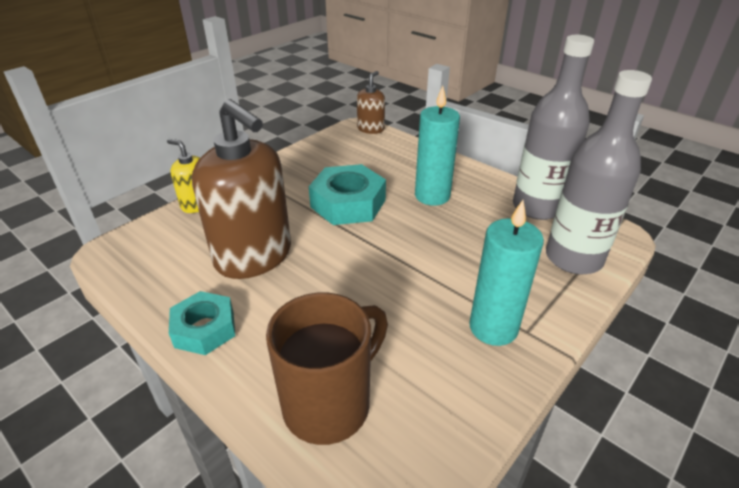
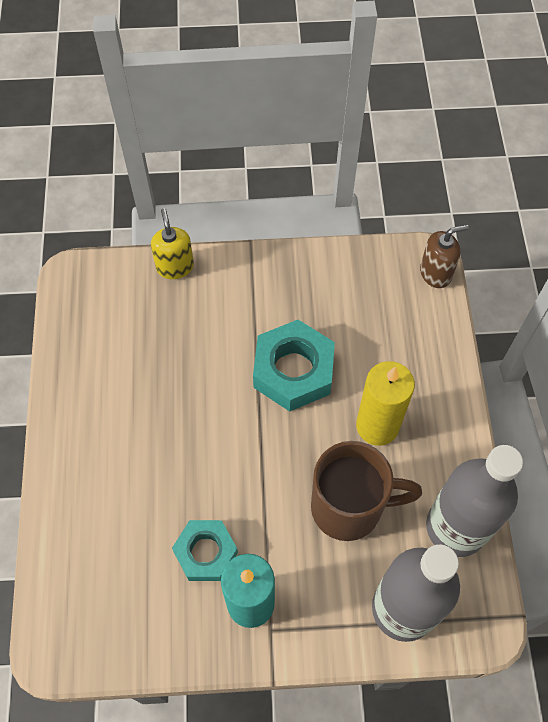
camera: 45 degrees right, 25 degrees up
(204, 329) = (70, 418): turquoise nut -> turquoise nut (206, 553)
(254, 256) = (162, 371): brown soap dispenser -> none
(329, 404) = (85, 554): brown mug -> brown mug (349, 507)
(432, 196) = (377, 426): turquoise candle -> yellow candle

